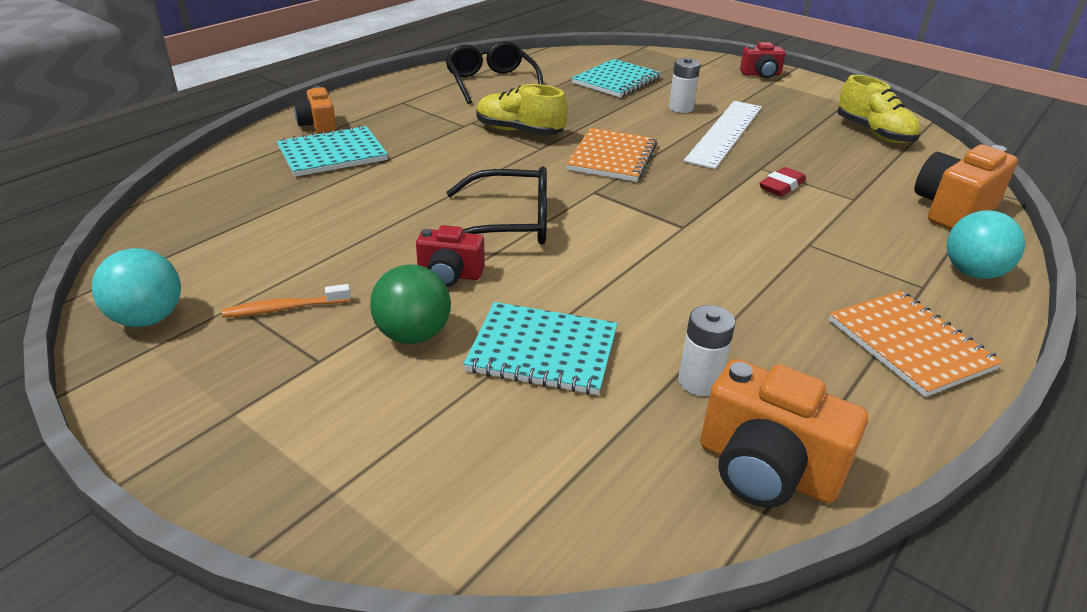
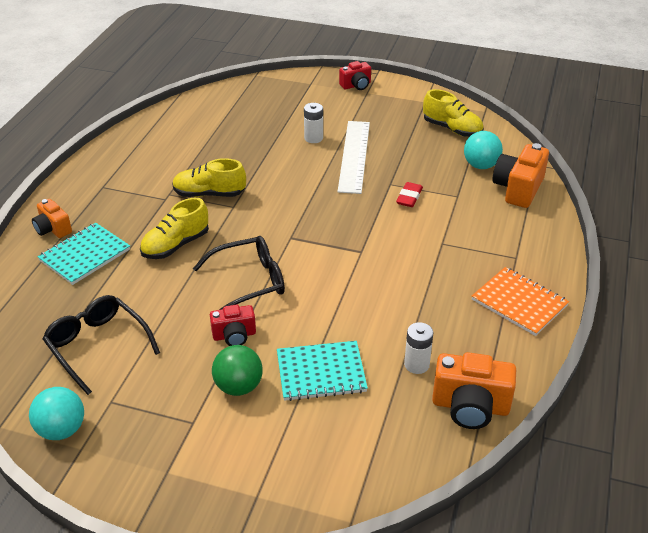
camera: 20 degrees left, 5 degrees up
(284, 308) = (145, 394): orange toothbrush -> none
(444, 168) = (175, 245): none -> yellow shoe
(491, 83) = (159, 147): black glasses -> black glasses (97, 346)
(612, 157) = (287, 201): orange notebook -> none
(616, 80) = (253, 120): turquoise notebook -> none
(972, 273) = (540, 238): turquoise ball -> turquoise ball (480, 165)

